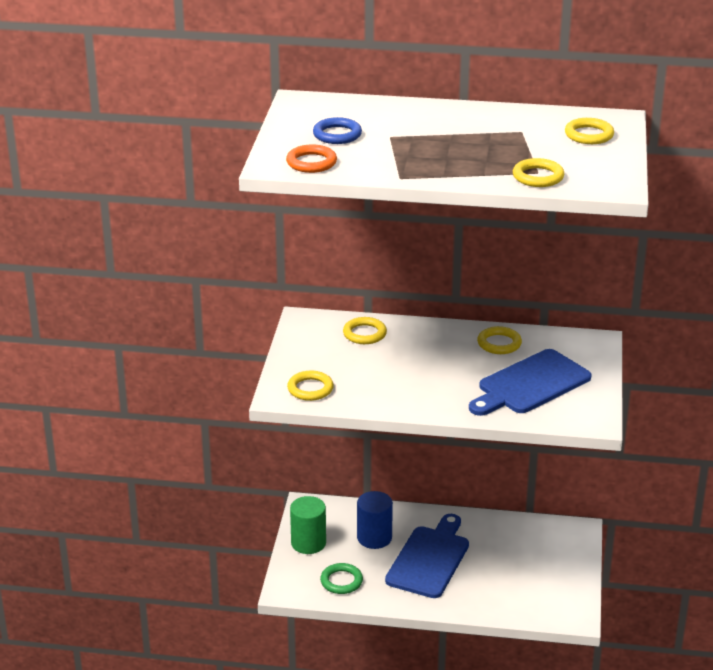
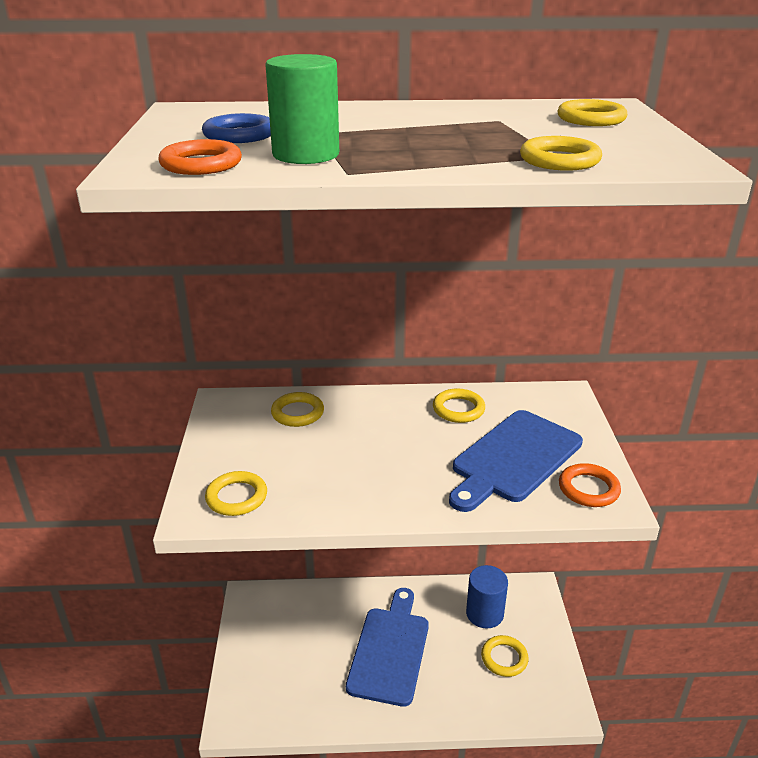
camera: 10 degrees left, 0 degrees up
(308, 543) = (253, 647): green cylinder -> green cylinder (306, 155)
(341, 581) = (296, 697): green ring -> none
(374, 538) = (325, 629): blue cylinder -> blue cylinder (484, 613)
(531, 576) = (504, 658): none -> yellow ring
(580, 410) = (588, 489): none -> orange ring

